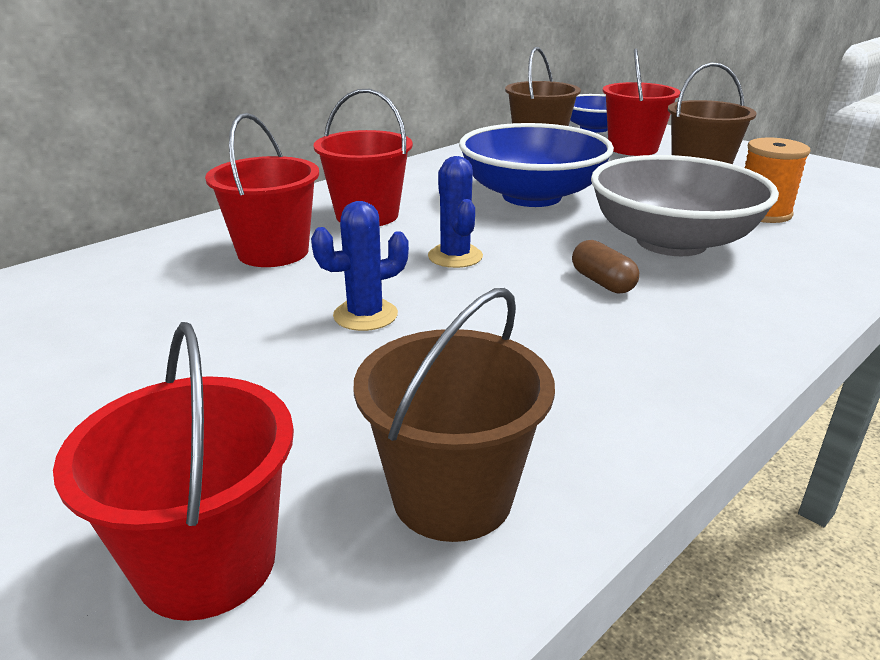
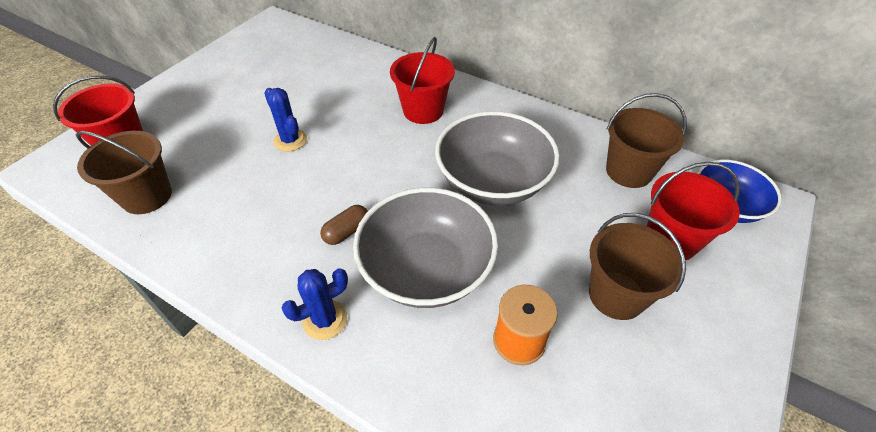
camera: 75 degrees right, 20 degrees up
(273, 252) = (358, 91): red bucket -> none
(455, 256) = (370, 159): blue cactus -> blue cactus (325, 320)
(531, 196) = (493, 181): blue bowl -> grey bowl

